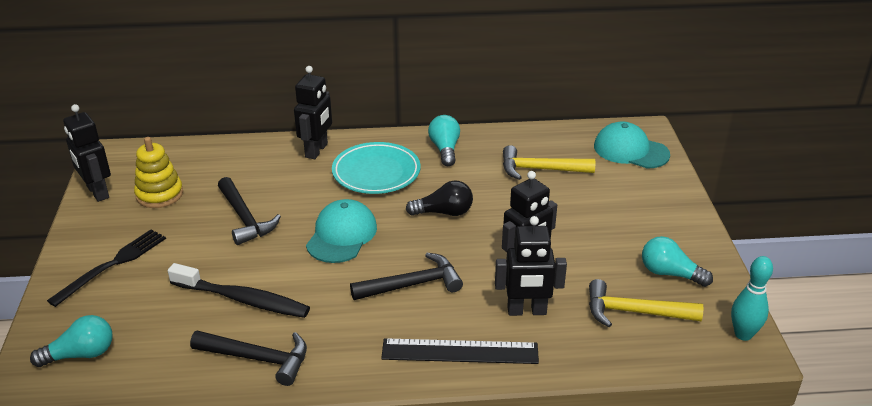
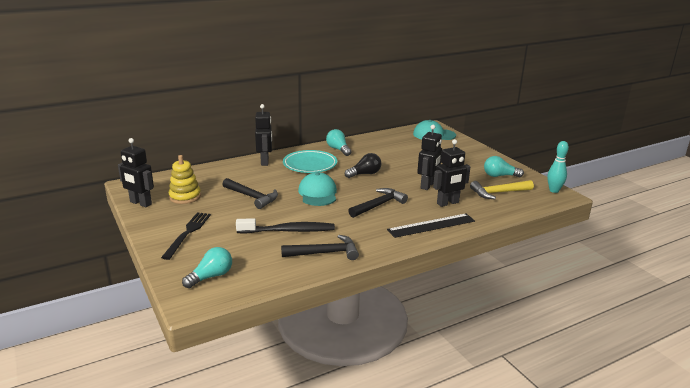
camera: 25 degrees left, 10 degrees down
(540, 169) = (397, 149): yellow hammer -> none

